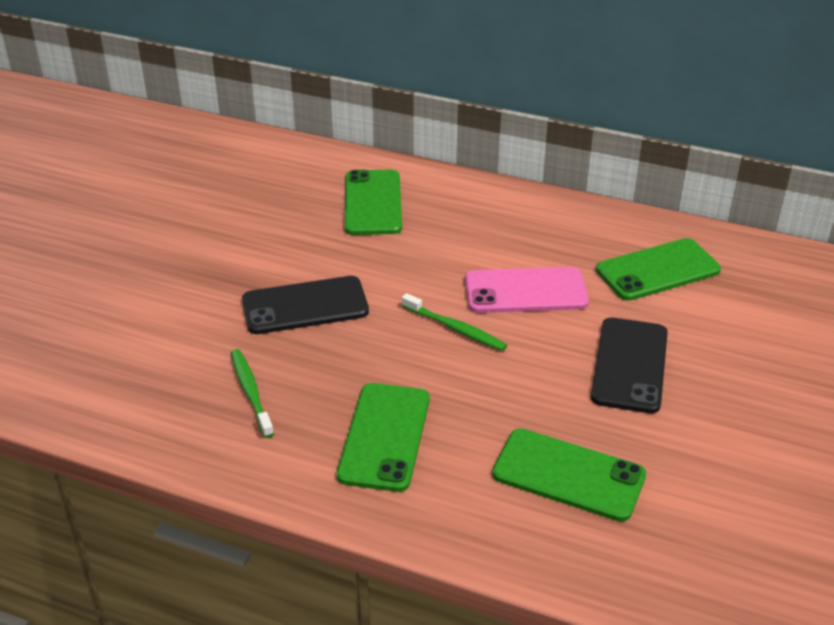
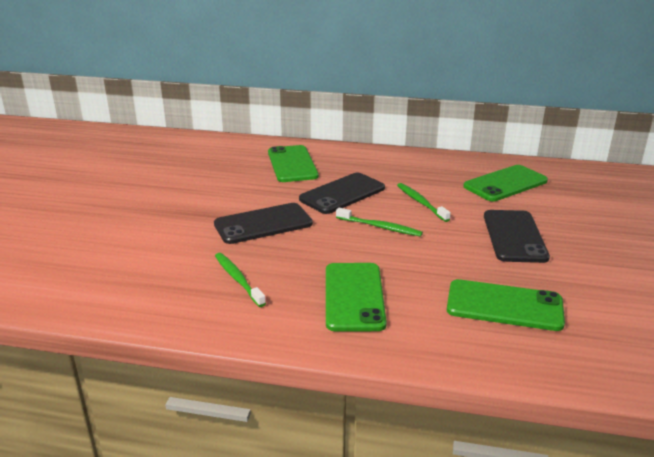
camera: 10 degrees left, 10 degrees down
(424, 264) = (342, 194): none -> black phone
(525, 291) = (421, 202): pink phone -> green toothbrush

